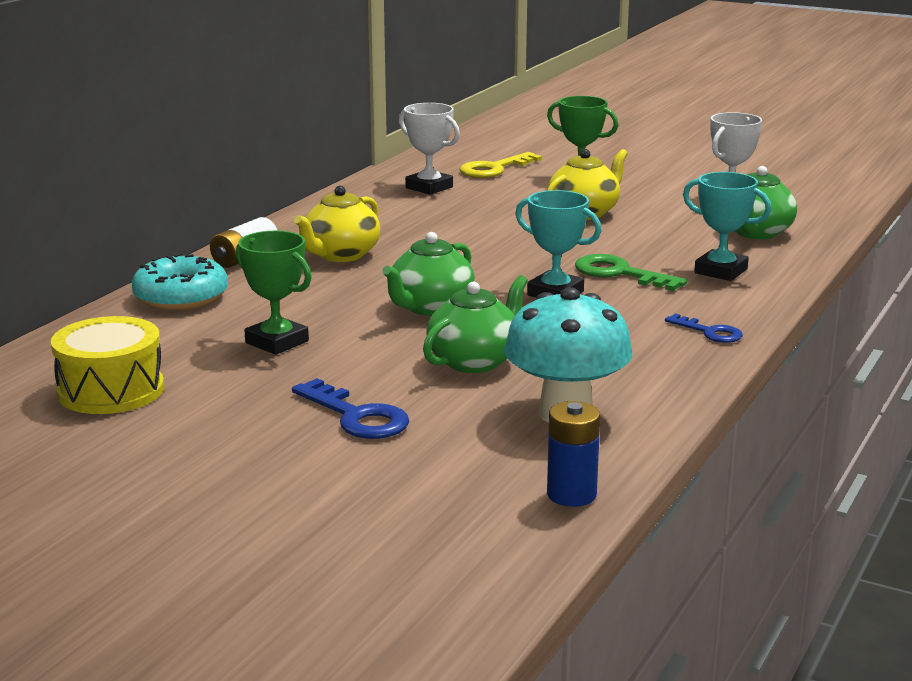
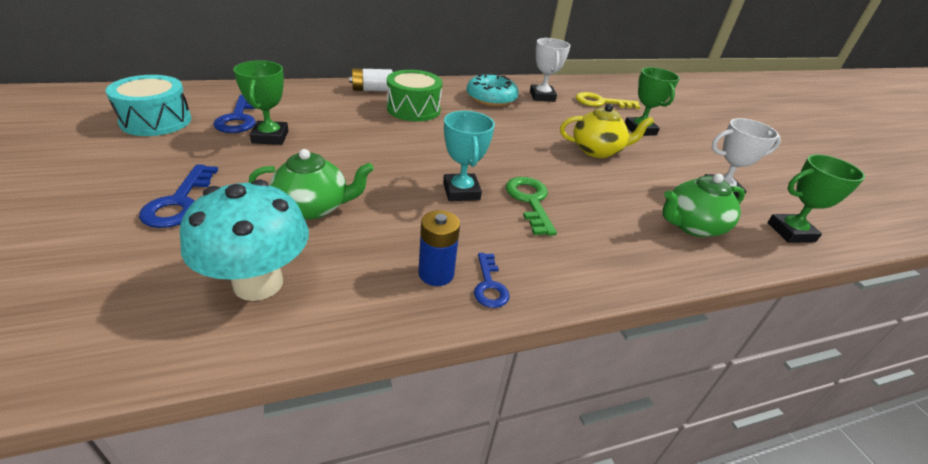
camera: 40 degrees right, 15 degrees up
(111, 390) = (156, 121): yellow drum -> turquoise drum
(181, 297) = (300, 94): turquoise donut -> turquoise donut (491, 98)
(192, 346) = (238, 118): none -> blue key
(340, 255) = (413, 109): yellow teapot -> green drum
(430, 307) = (379, 160): green teapot -> none
(571, 494) = (92, 357): blue battery -> blue battery (436, 273)
(721, 271) = (603, 240): turquoise trophy -> none
(819, 206) = (790, 232): none -> green trophy

